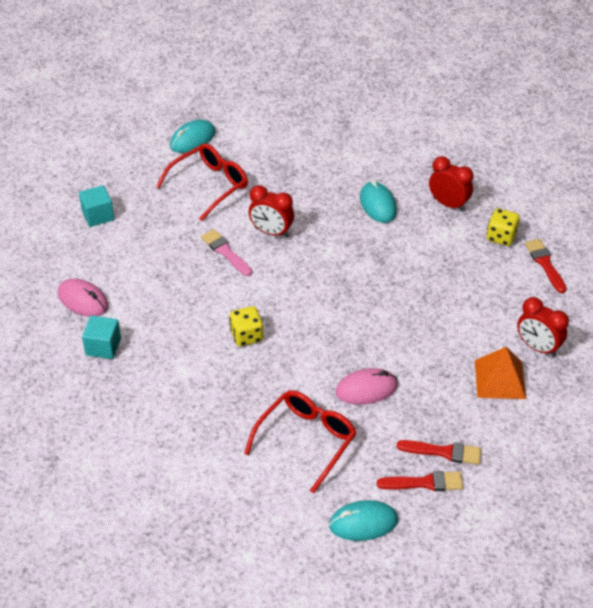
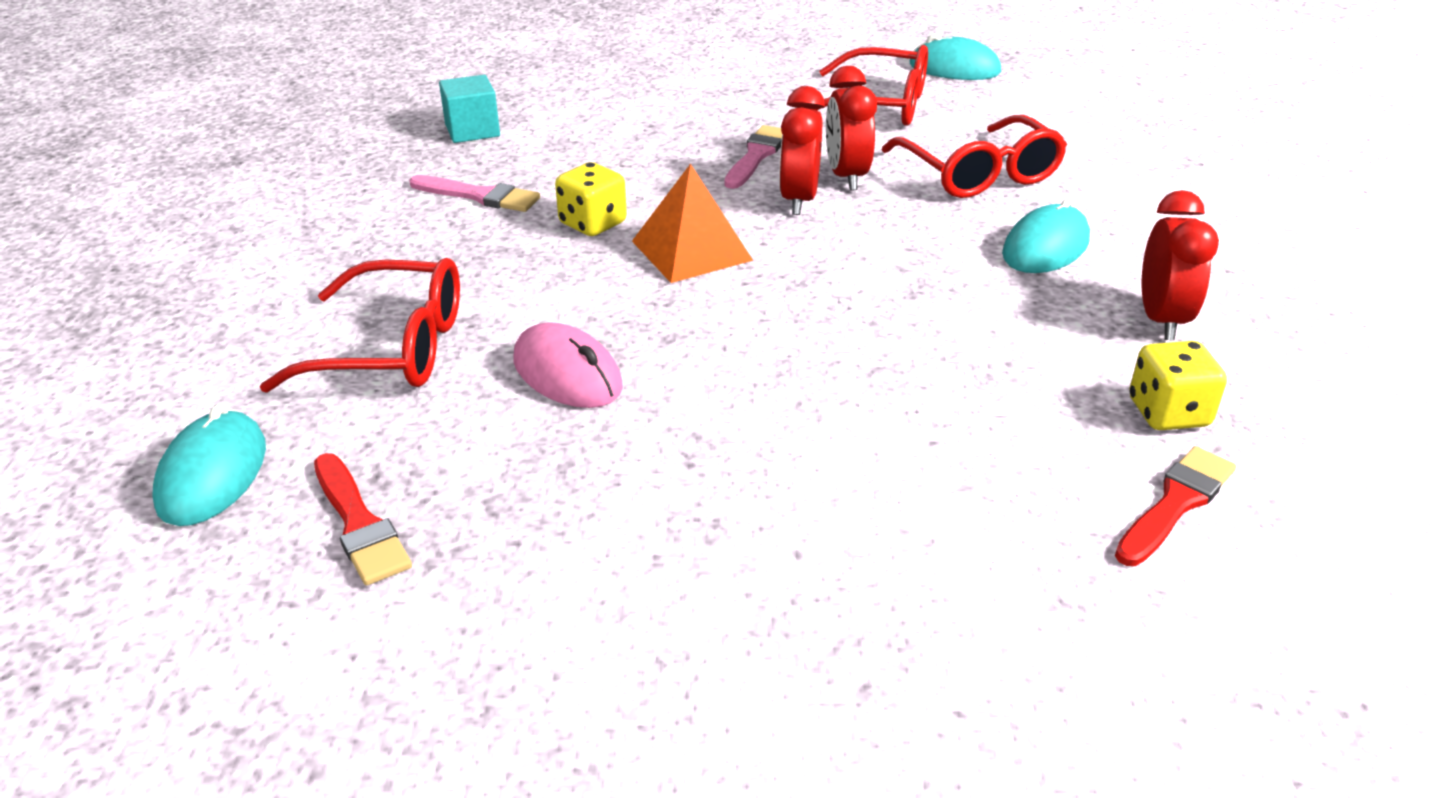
camera: 60 degrees right, 10 degrees down
(83, 300) = (548, 94): pink mouse -> none
(98, 215) = (718, 58): turquoise cube -> none
(184, 367) = (479, 196): none -> pink brush
(303, 190) = (979, 174): none -> red glasses
(363, 523) = (213, 475): turquoise mouse -> turquoise mouse turned 45 degrees clockwise
(443, 452) = (463, 524): red brush -> none
(500, 379) = (742, 543): orange pyramid -> orange pyramid (691, 250)
(538, 347) = (898, 575): red clock -> red clock (798, 200)

